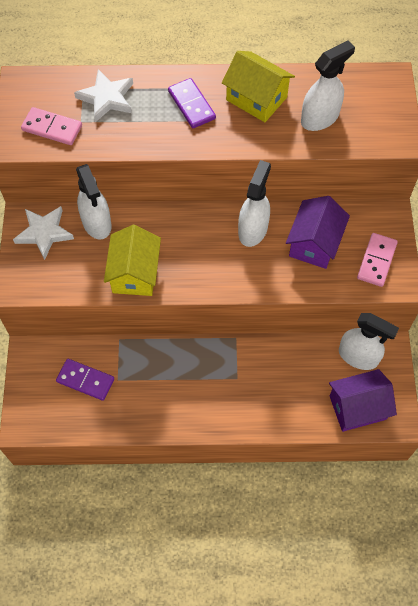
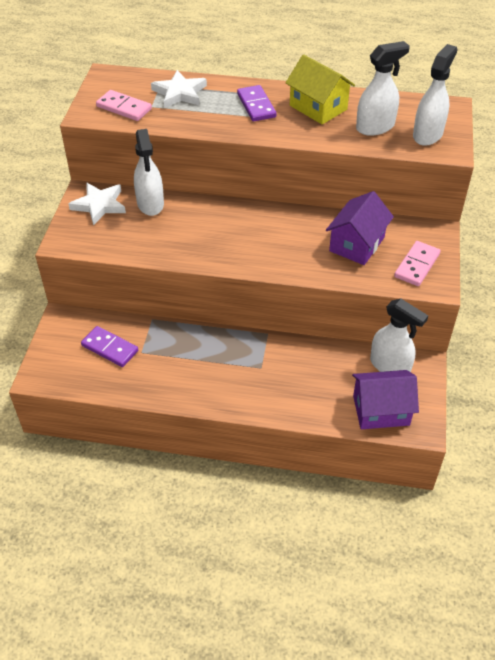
camera: 10 degrees right, 15 degrees down
(135, 273) = (175, 245): yellow house -> none
(253, 229) = (298, 226): white spray bottle -> white spray bottle (428, 134)

